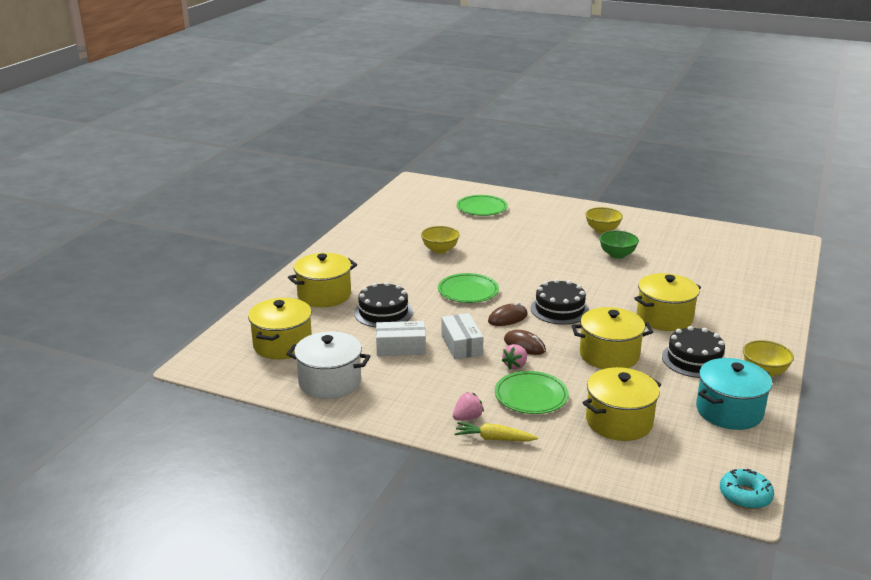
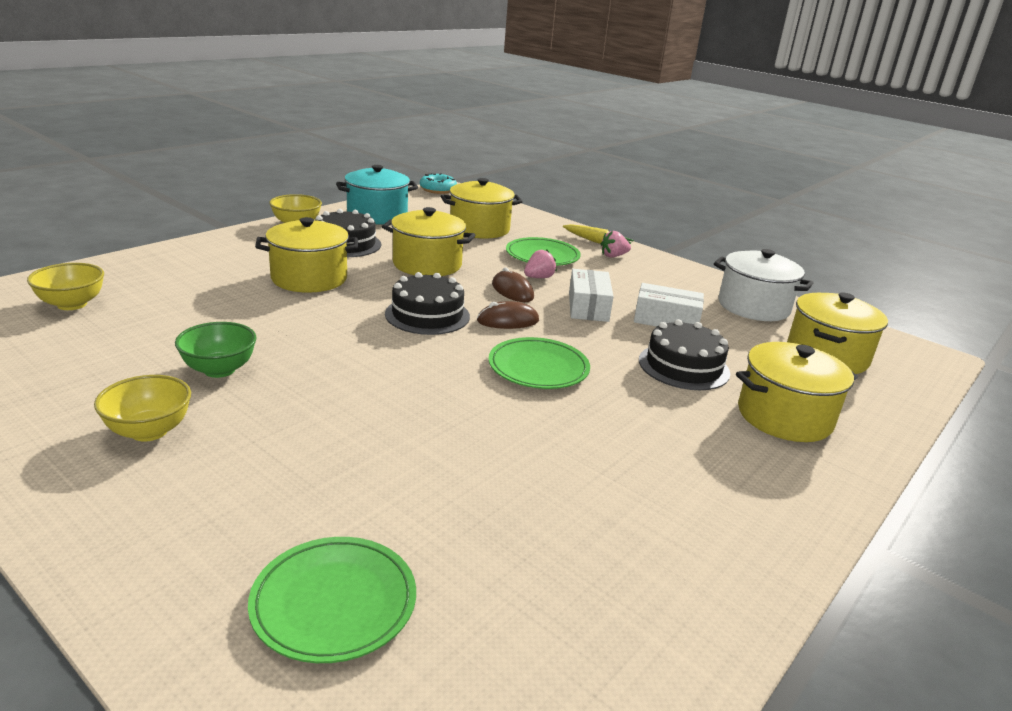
camera: 165 degrees left, 0 degrees up
(440, 250) = (542, 466): yellow bowl -> yellow bowl (72, 304)

